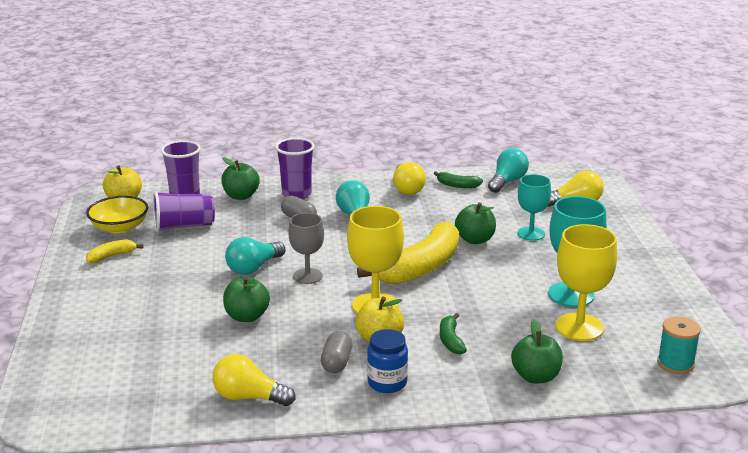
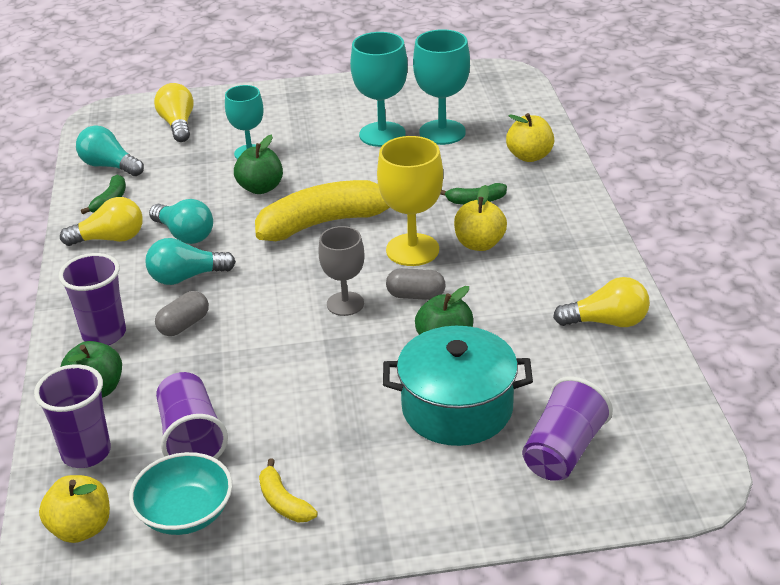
camera: 90 degrees left, 10 degrees up
(104, 361) = (563, 450): none -> purple cup
(119, 227) = (185, 513): yellow bowl -> turquoise bowl
(169, 319) = (457, 408): none -> turquoise pot
(249, 397) = (606, 322): yellow light bulb -> yellow light bulb turned 105 degrees counterclockwise
(253, 268) = (323, 351): turquoise light bulb -> turquoise light bulb (184, 234)
(336, 362) = (529, 269): grey capsule -> grey capsule (416, 295)
(387, 383) = (558, 236): blue jar -> none
(420, 268) = (325, 223): yellow banana -> yellow banana turned 60 degrees counterclockwise
(535, 376) = (529, 156): green apple -> yellow apple
(579, 327) = (442, 132): yellow goblet -> turquoise goblet
(675, 363) = (495, 92): turquoise spool -> none

